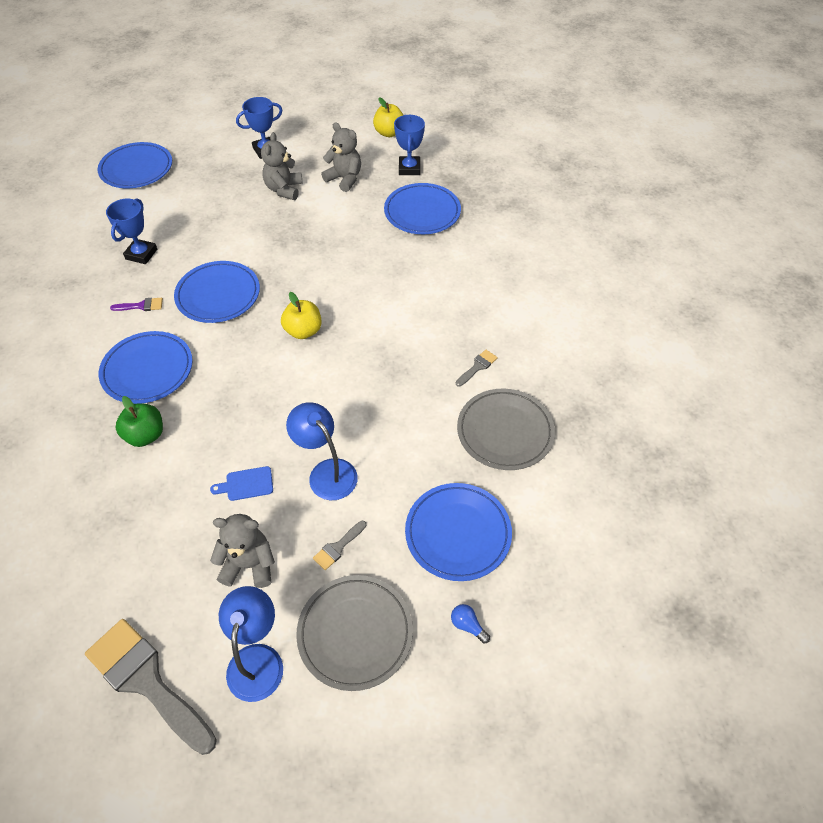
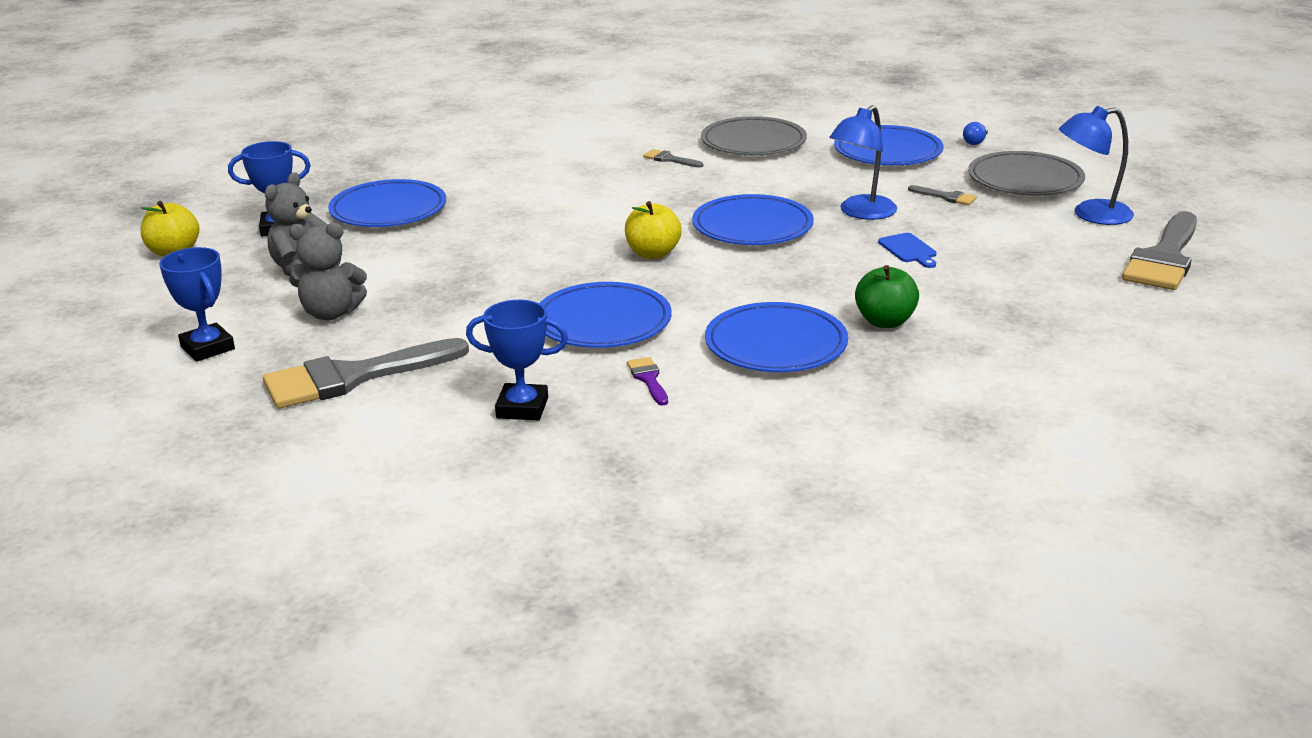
camera: 100 degrees left, 25 degrees down
(136, 169) = (253, 475): blue plate -> blue plate (752, 227)
(208, 197) = (353, 377): none -> grey brush
(249, 564) = (1002, 233): grey teddy bear -> none

